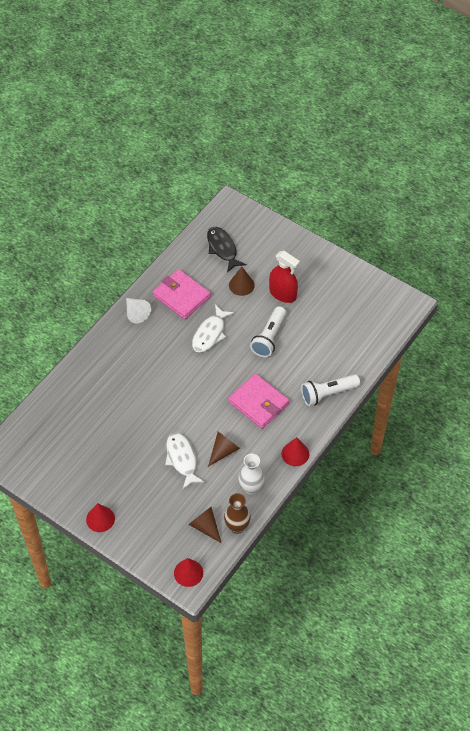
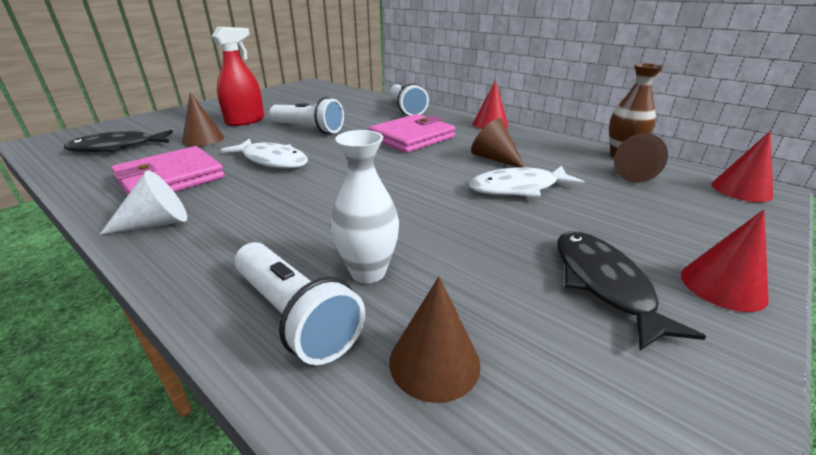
camera: 85 degrees left, 25 degrees down
(61, 422) = (434, 362): none -> brown cone
(80, 381) = (295, 316): none -> white flashlight
(100, 478) = (604, 284): none -> black fish
(251, 488) = (551, 146): white vase -> white vase (368, 272)

